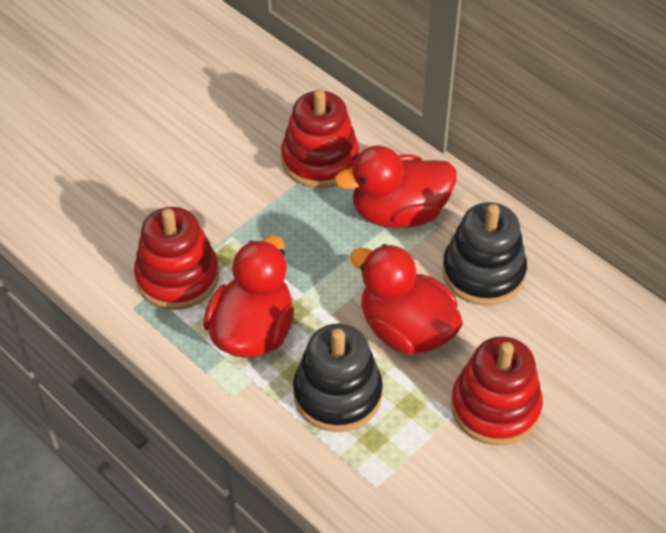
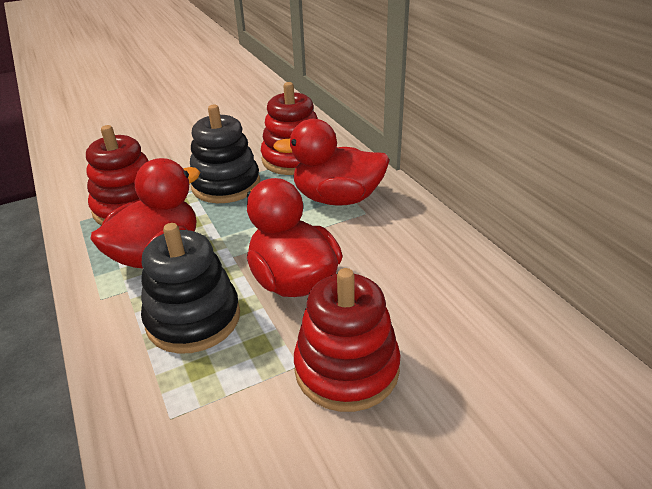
camera: 20 degrees right, 15 degrees down
(483, 272) = (391, 251): black stacking toy -> black stacking toy (226, 185)

